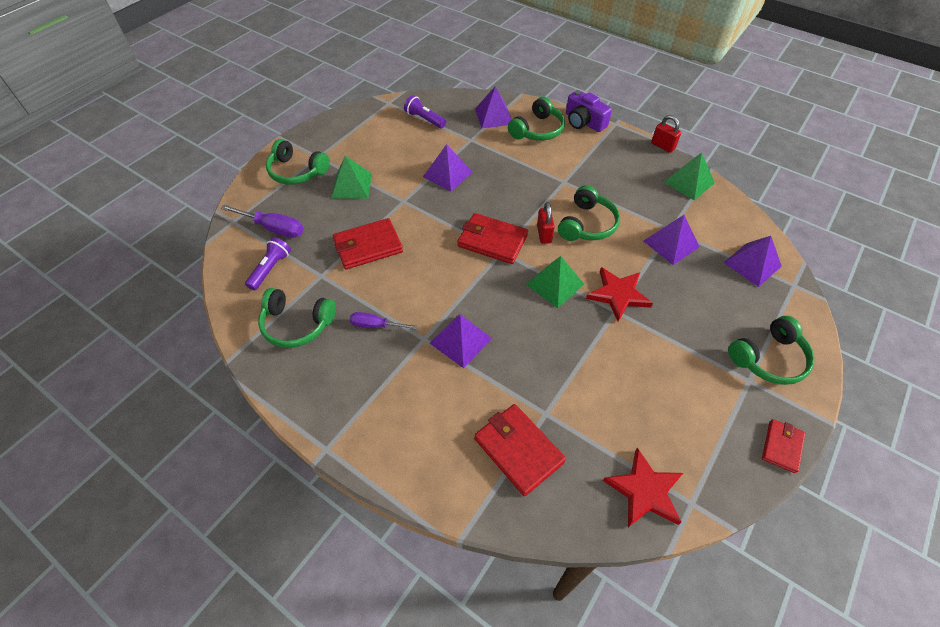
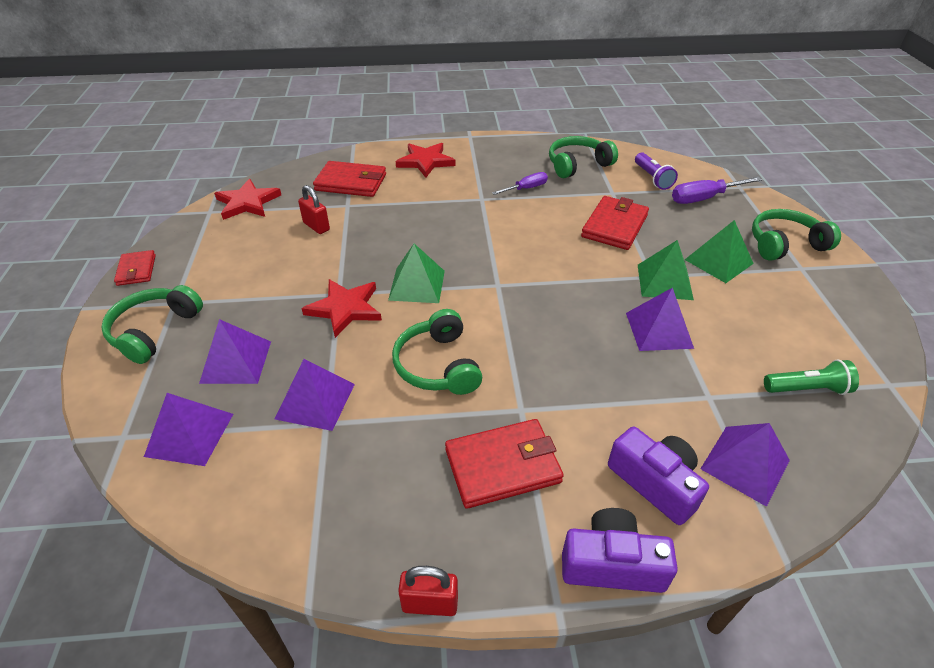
camera: 140 degrees right, 10 degrees down
(417, 433) = (425, 162): none -> red star
(424, 119) = (807, 389): purple flashlight -> green flashlight
(460, 340) = (453, 210): purple pyramid -> purple pyramid (236, 361)
(492, 241) = (518, 289): red wallet -> red wallet (502, 465)
(537, 130) = (655, 483): green headphones -> purple camera
(544, 234) = (475, 325): red padlock -> red padlock (316, 226)
(689, 182) = (337, 535): green pyramid -> green pyramid (664, 281)

